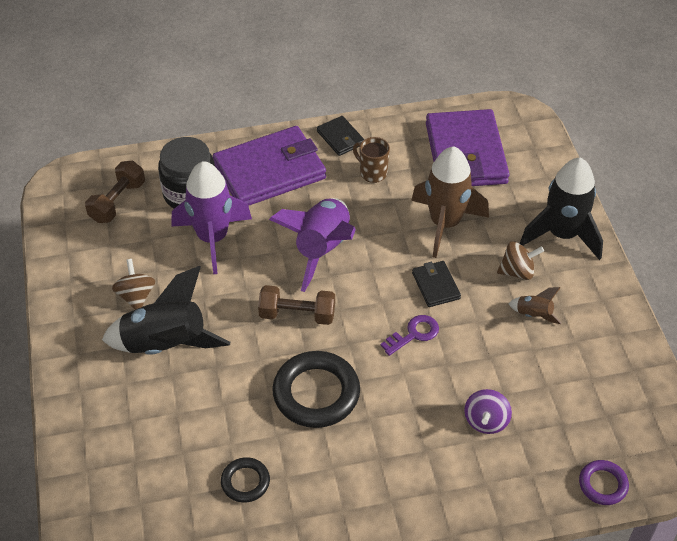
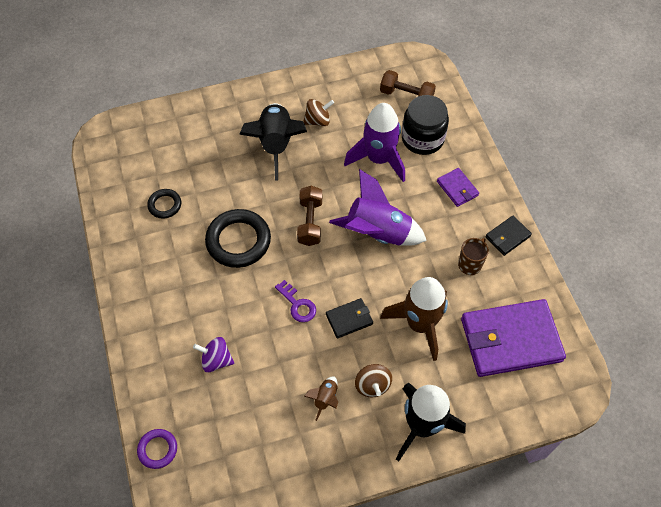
camera: 85 degrees right, 10 degrees up
(270, 171) = (457, 188): purple wallet -> purple wallet, size x0.46

